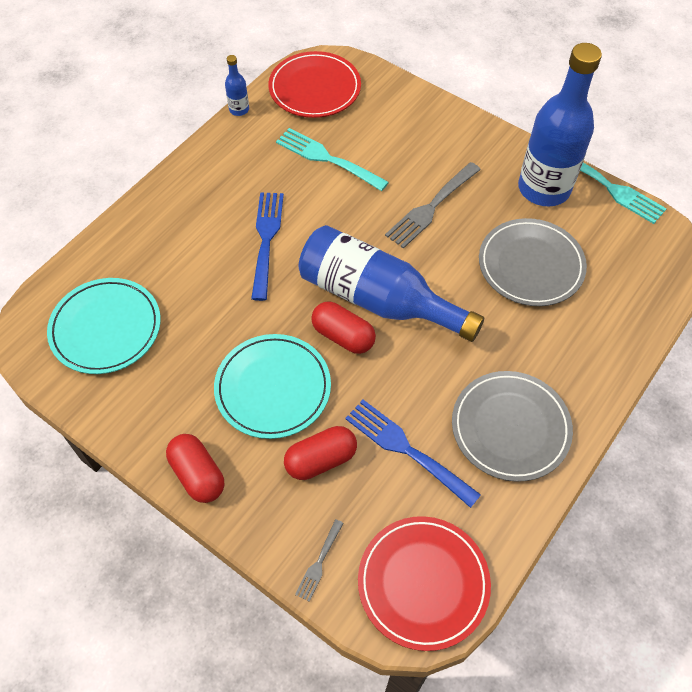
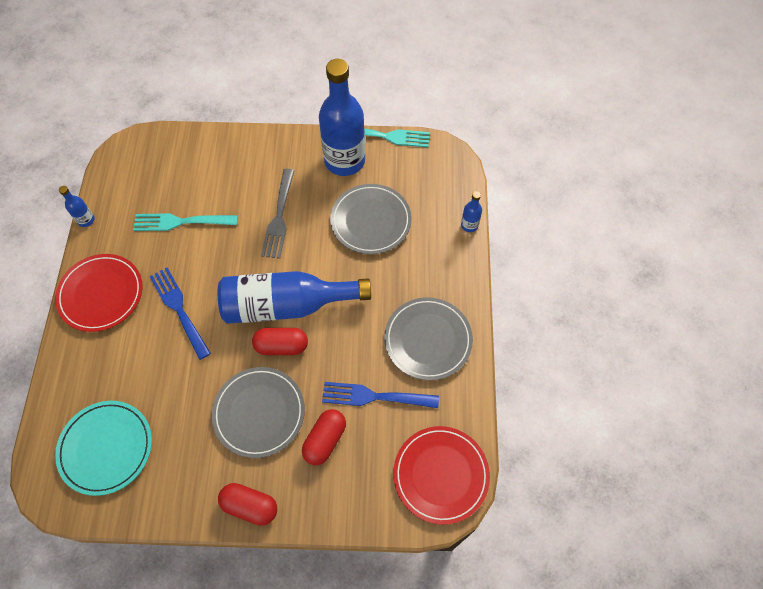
camera: 35 degrees left, 5 degrees up
(273, 388) = (259, 413): turquoise plate -> grey plate
(315, 88) = (133, 171): red plate -> red plate (101, 294)
(319, 563) = (370, 507): grey fork -> none
(647, 333) = (469, 225): none -> blue bottle

